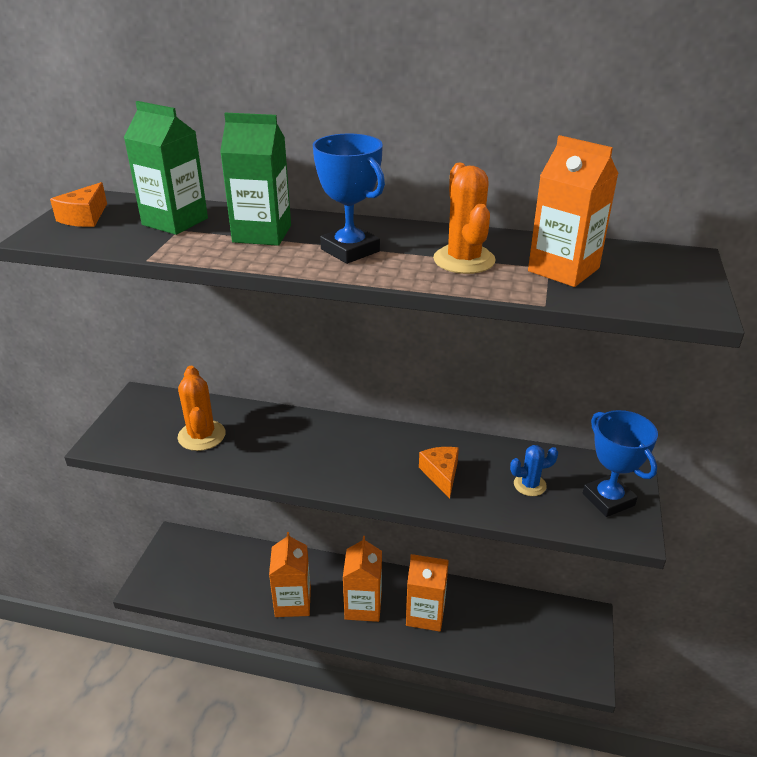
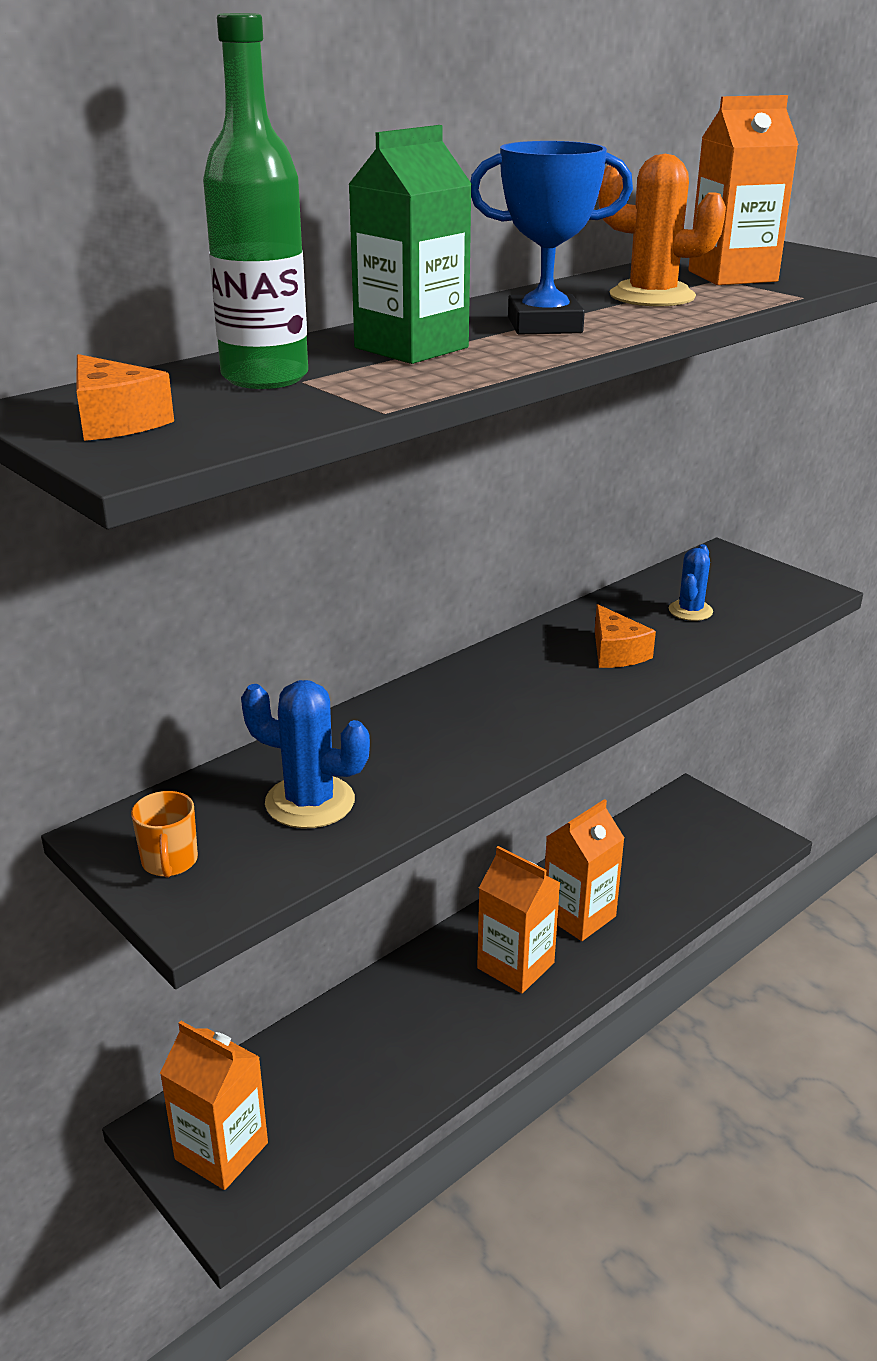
camera: 55 degrees left, 5 degrees down
(131, 420) = (169, 862): none -> orange mug
(175, 221) = (265, 378): green carton -> green bottle
(201, 436) = (310, 802): orange cactus -> blue cactus
(293, 602) = (443, 1034): orange carton -> orange carton (221, 1151)
(441, 474) = (616, 652): orange cheese -> orange cheese turned 135 degrees counterclockwise
(608, 499) = (755, 582): blue trophy -> none

